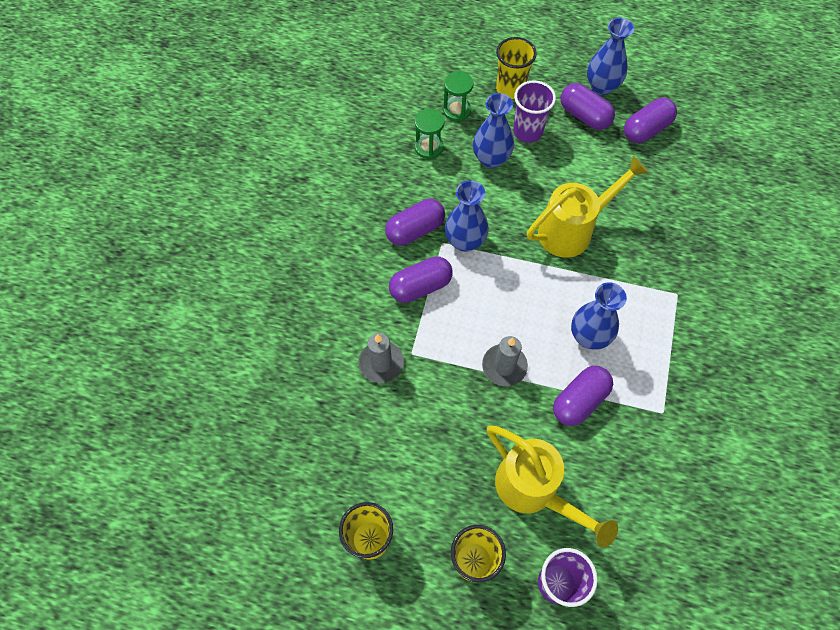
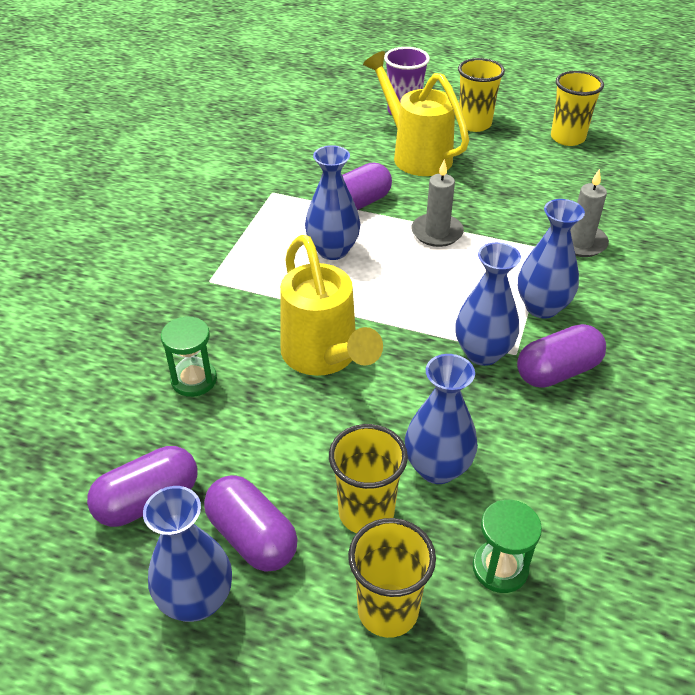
camera: 175 degrees left, 20 degrees down
(420, 286) = (542, 307): purple capsule -> blue vase
(429, 147) = (549, 496): green hourglass -> green hourglass (194, 380)
(527, 132) = (366, 513): purple cup -> yellow cup
(572, 230) = (324, 357): yellow watering can -> yellow watering can turned 90 degrees counterclockwise

